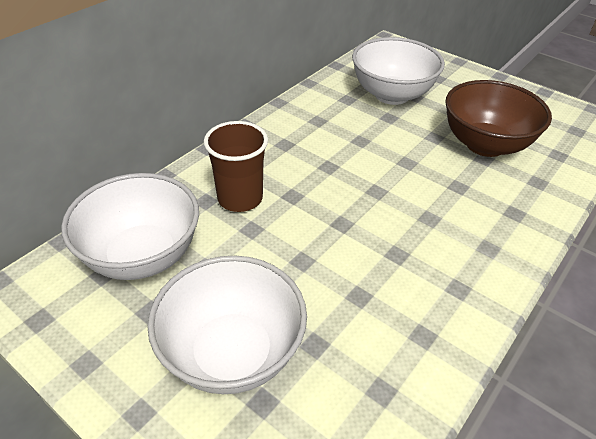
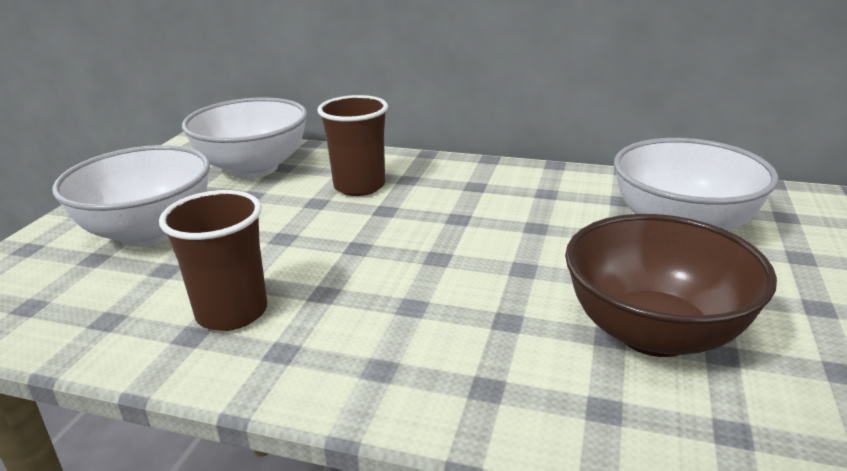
camera: 70 degrees right, 15 degrees down
(402, 308) = (232, 312): none -> brown cup

